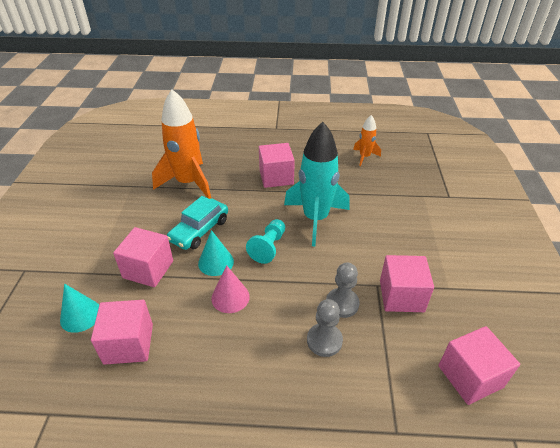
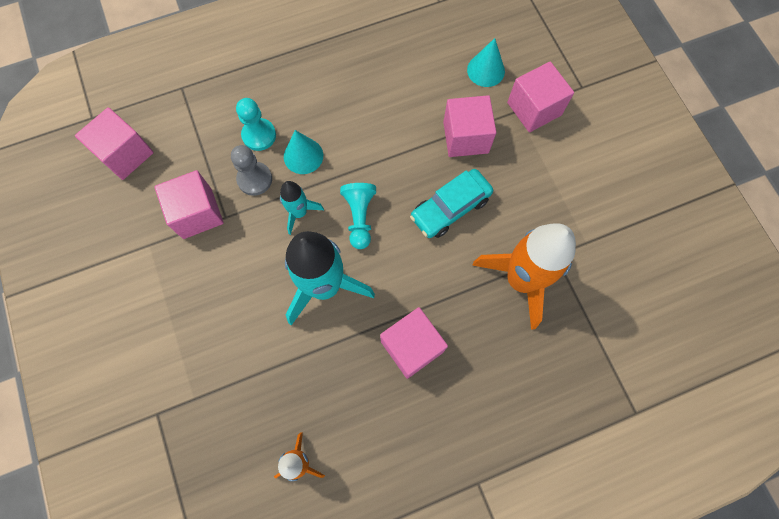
camera: 155 degrees right, 30 degrees up
(129, 344) = (424, 66): pink cube -> pink cube (534, 109)
(199, 230) = (450, 208): turquoise car -> turquoise car turned 135 degrees counterclockwise
(216, 262) = (404, 174): turquoise cone -> turquoise cone (303, 156)
(230, 297) = (365, 141): pink cone -> none
(313, 266) = (299, 212): none -> turquoise rocket
(324, 340) = (259, 135): grey pawn -> turquoise pawn

